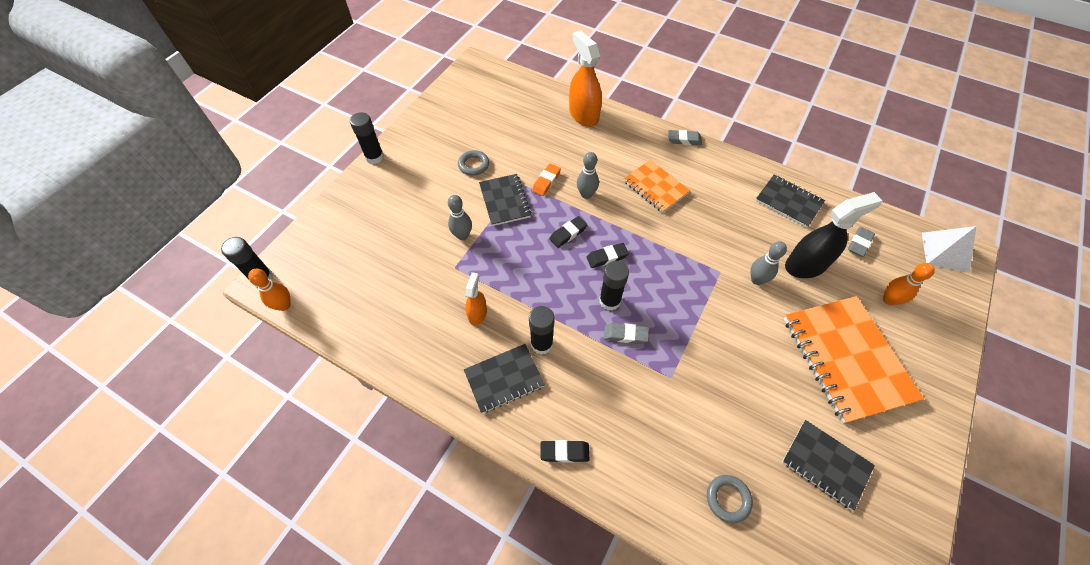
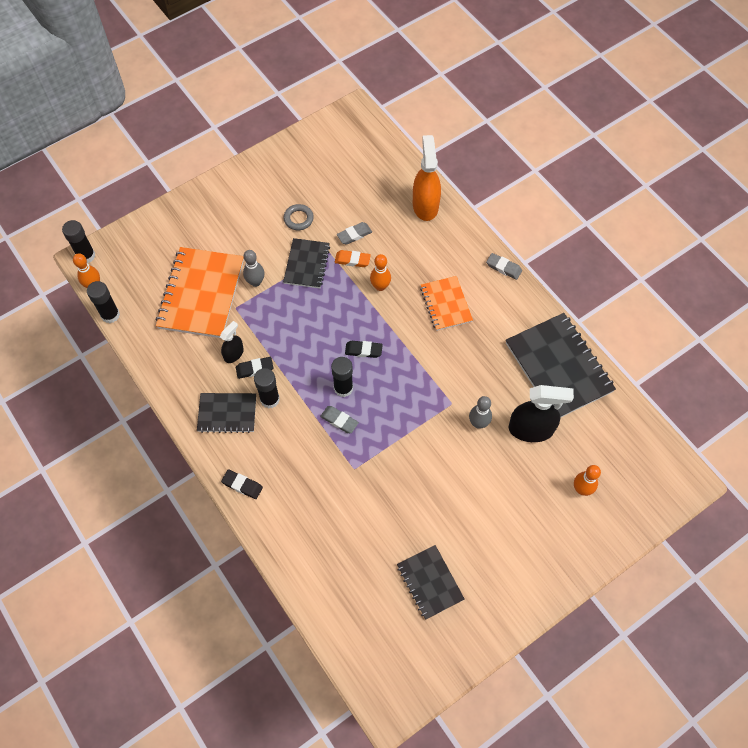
camera: 25 degrees right, 5 degrees up
(374, 157) = (218, 178): black glue stick -> black glue stick (110, 315)
(477, 313) = (234, 354): orange spray bottle -> black spray bottle
(546, 181) = (352, 260): orange eraser -> orange eraser turned 45 degrees clockwise
(568, 233) = (343, 316): black eraser -> black eraser (254, 369)
(586, 194) = (380, 286): grey bowling pin -> orange bowling pin
(728, 499) = (340, 570): grey ring -> none
(788, 202) = (558, 367): black notebook -> black notebook, size x1.75
(846, 359) = (506, 517): orange notebook -> orange notebook (201, 294)
(859, 243) = (595, 431): grey eraser -> grey eraser (354, 235)
(945, 252) = (669, 472): white pyramid -> none

